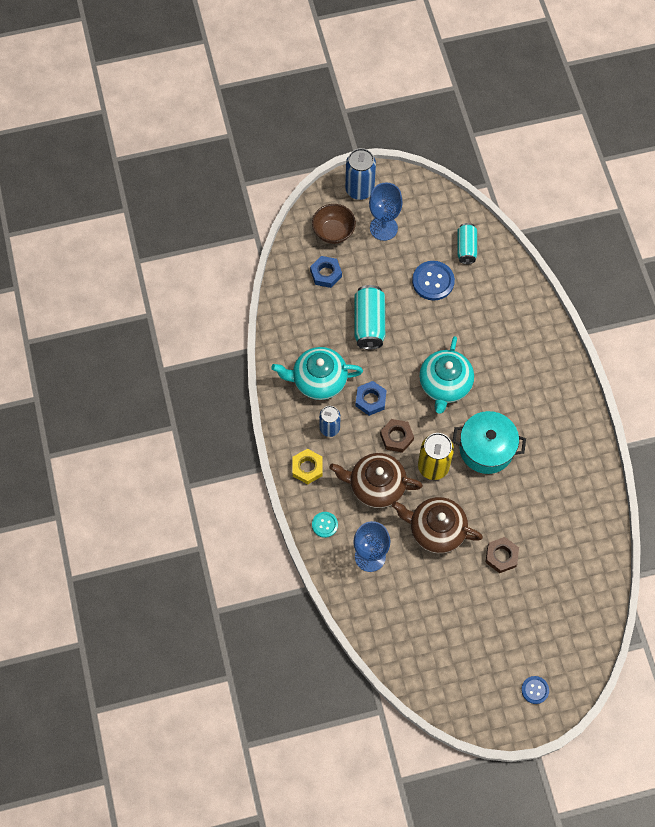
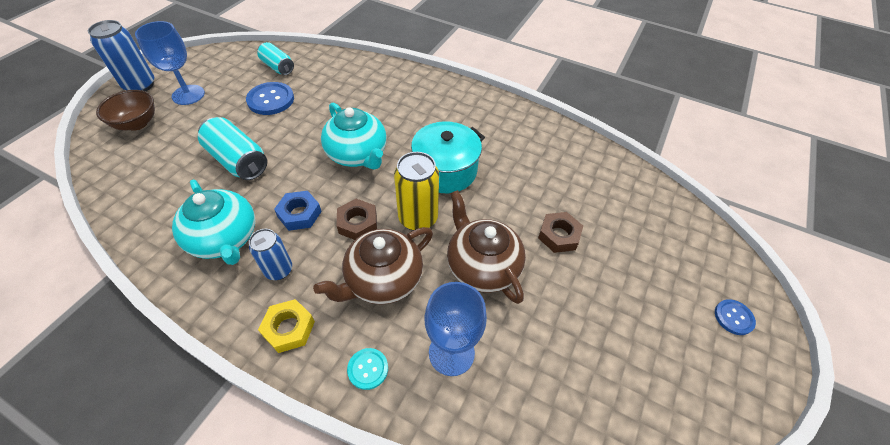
camera: 50 degrees left, 15 degrees down
(318, 380) = (225, 239): turquoise teapot -> turquoise teapot turned 75 degrees counterclockwise
(326, 274) = (155, 155): blue nut -> none
(436, 530) = (482, 266): brown teapot -> brown teapot turned 90 degrees clockwise

